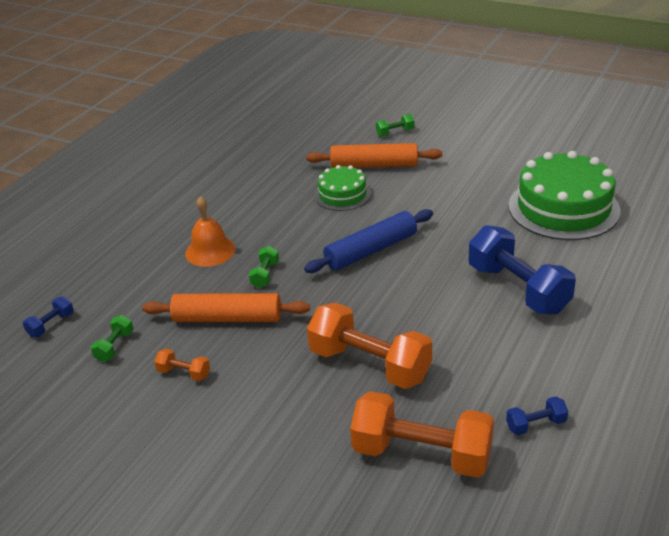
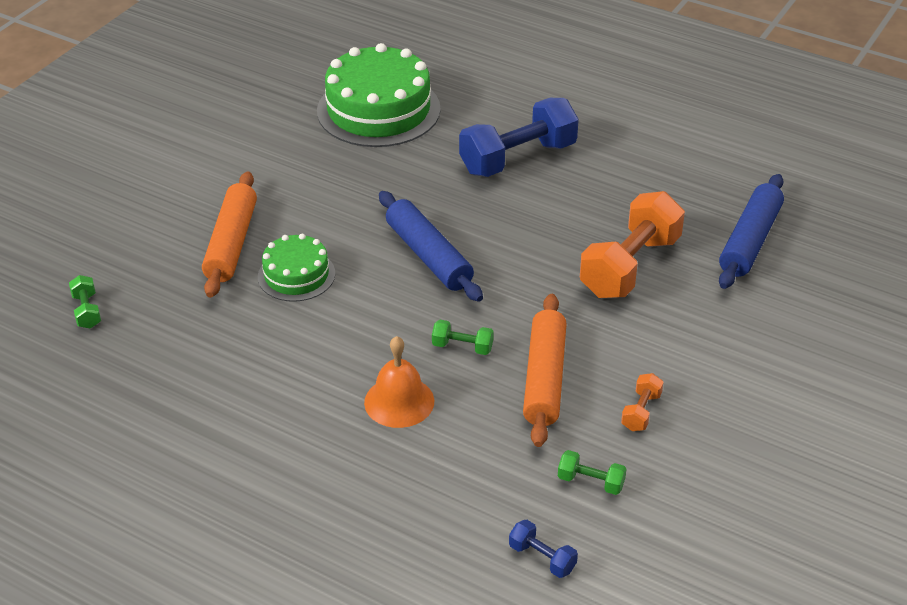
camera: 90 degrees left, 5 degrees up
(395, 132) = (149, 219): green dumbbell -> green dumbbell (87, 311)
(422, 454) = (750, 240): orange dumbbell -> blue rolling pin
(536, 424) = (710, 172): blue dumbbell -> none

